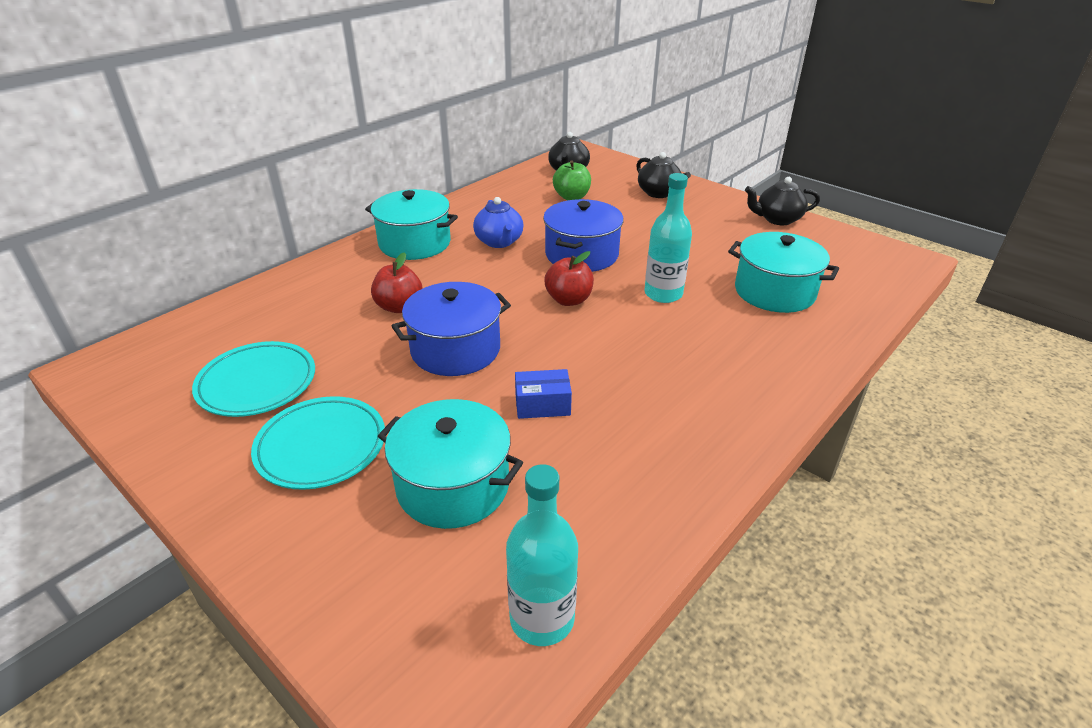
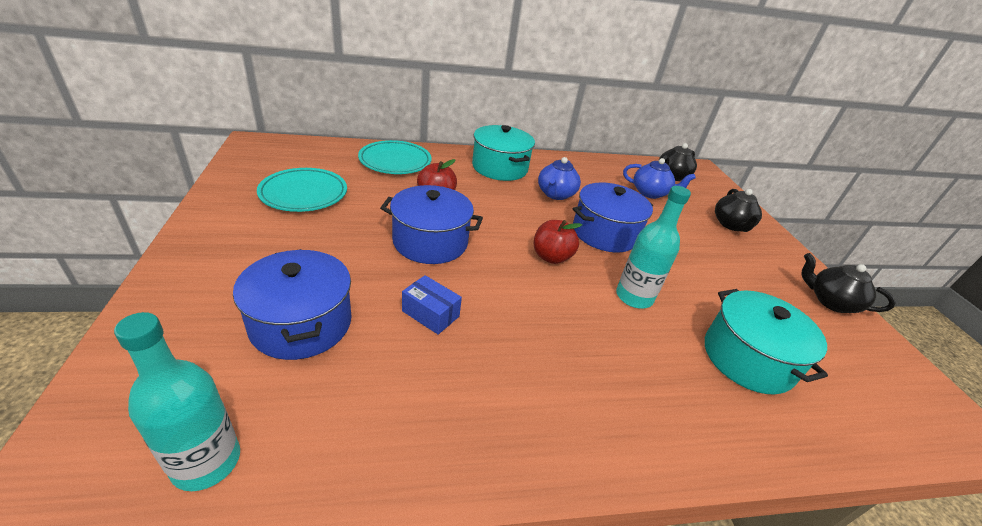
camera: 35 degrees right, 0 degrees up
(321, 447) = (277, 247): turquoise plate -> turquoise plate (395, 161)
(453, 486) = (301, 323): turquoise pot -> blue pot
(571, 197) = (650, 193): green apple -> blue teapot

